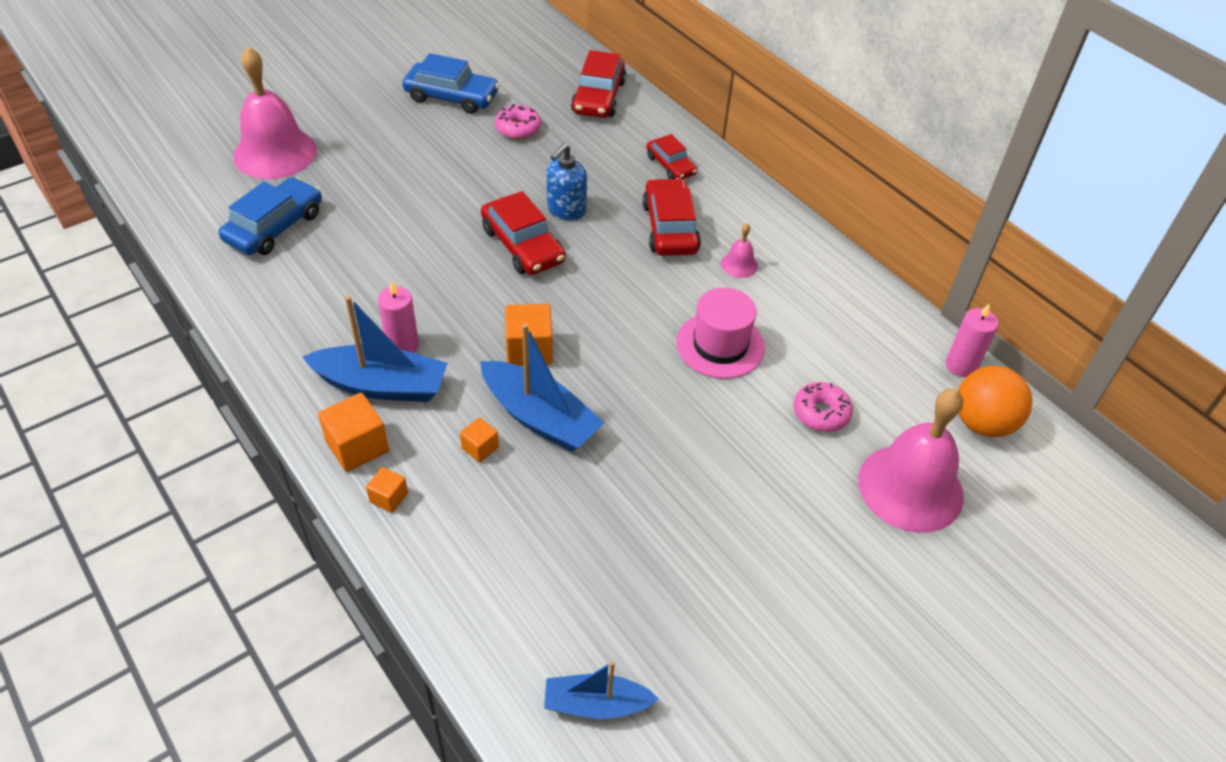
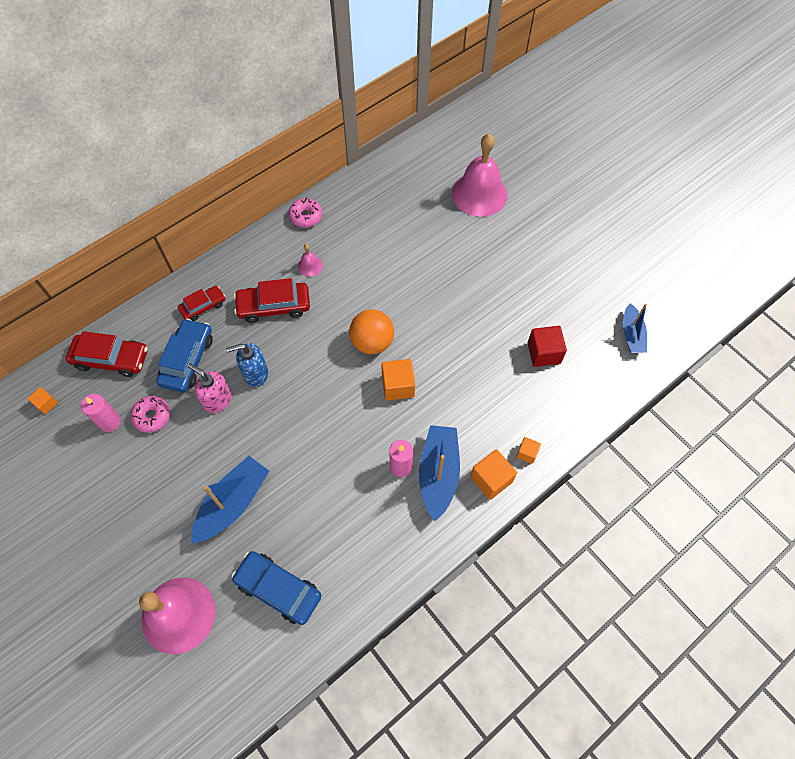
camera: 90 degrees left, 15 degrees up
(451, 97) = (102, 475): blue car -> blue car (187, 360)
(480, 448) = (482, 406): orange cube -> orange cube (46, 404)
(523, 245) = (295, 399): red car -> none
(532, 178) = (217, 400): none -> pink soap dispenser
(539, 417) = (454, 375): blue boat -> blue boat (233, 503)
(566, 210) = (255, 373): blue soap dispenser -> blue soap dispenser turned 135 degrees clockwise
(568, 546) = (543, 353): none -> red cube
(720, 345) = (384, 278): pink hat -> none
(821, 413) = (433, 229): pink donut -> pink donut (306, 216)
(961, 365) = (390, 161): pink candle -> pink candle (110, 422)
(982, 423) = (431, 158): orange ball -> orange ball (372, 342)

